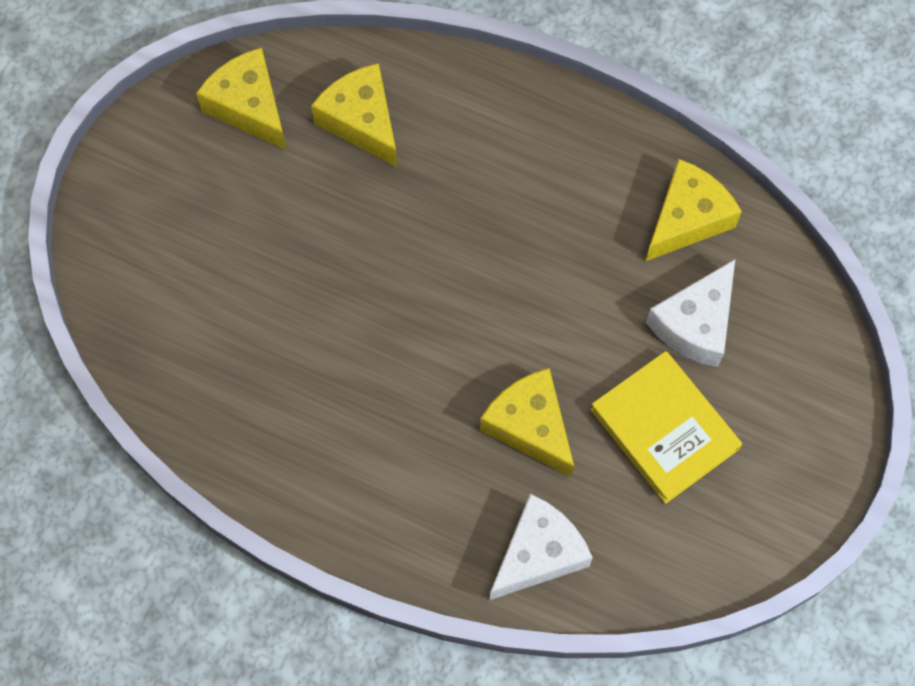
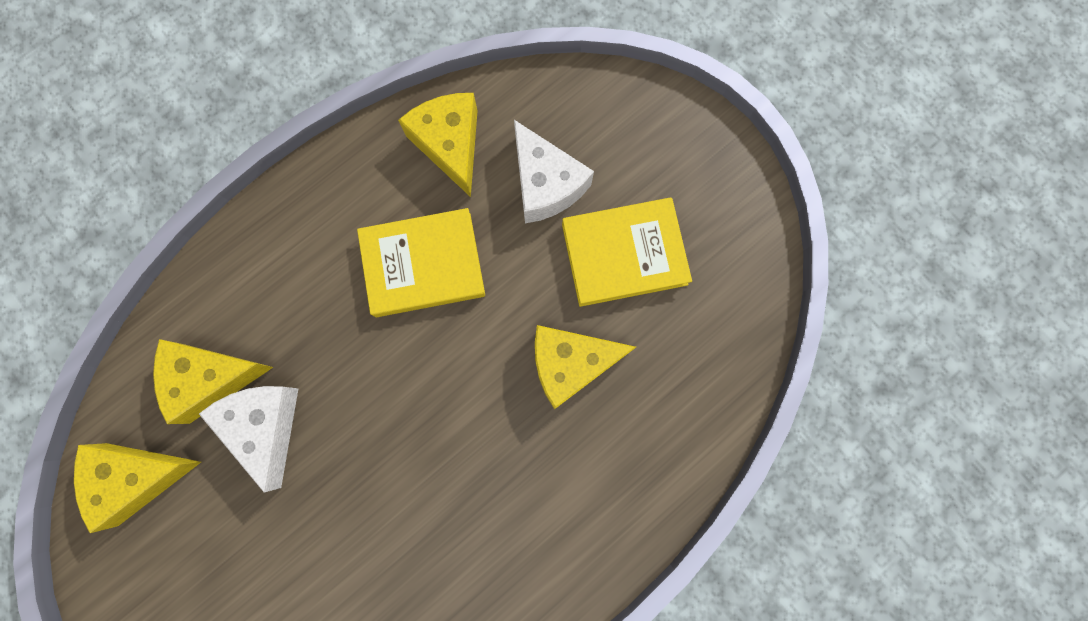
camera: 65 degrees left, 10 degrees up
(538, 553) = (685, 410): white cheese -> white cheese (265, 426)
(556, 250) = (423, 265): none -> yellow book

